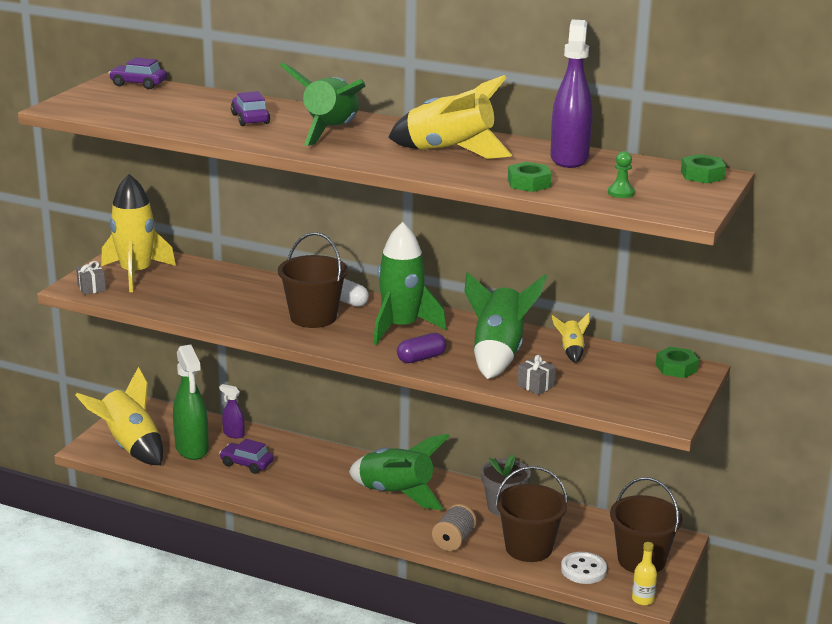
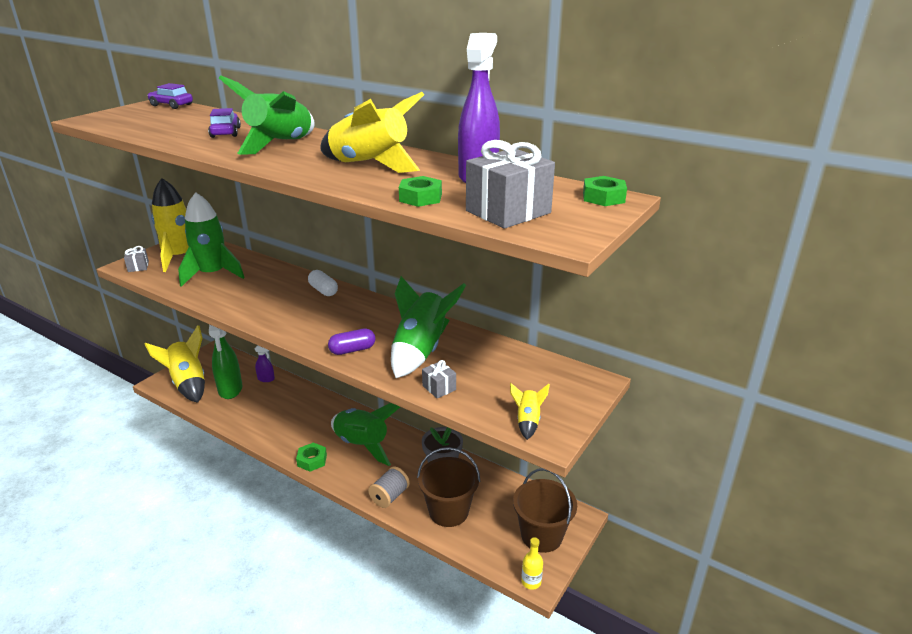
camera: 10 degrees right, 5 degrees up
(233, 434) = (266, 379): purple spray bottle -> purple spray bottle turned 150 degrees clockwise
(246, 464) = (262, 406): purple car -> none
(313, 317) = (287, 303): brown bucket -> none
(401, 327) = (352, 318): green rocket -> green rocket (212, 274)
(571, 351) = (487, 352): yellow rocket -> yellow rocket (527, 421)
(583, 570) = (488, 541): white button -> none
(621, 193) = (508, 212): green pawn -> grey gift
(676, 368) = (577, 378): green nut -> green nut (312, 460)

